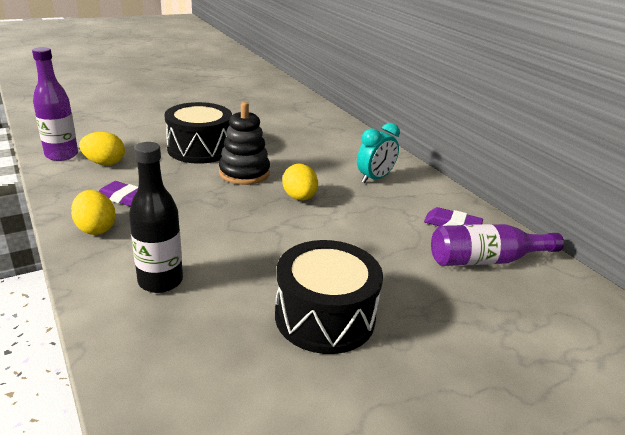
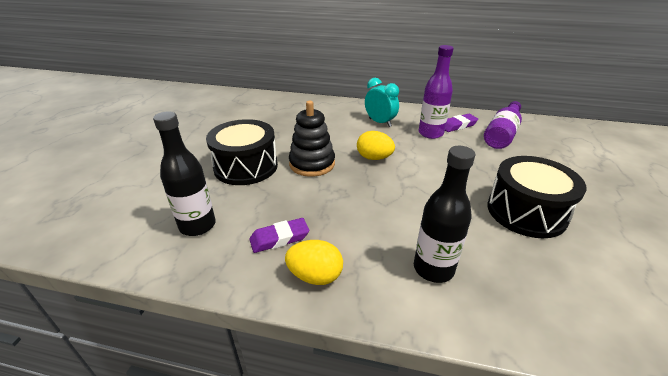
camera: 45 degrees left, 5 degrees up
(61, 155) = (139, 247): purple bottle -> purple bottle (430, 133)
(104, 163) = (197, 225): yellow egg -> black bottle
(374, 178) = (380, 122): turquoise clock -> turquoise clock turned 45 degrees counterclockwise

